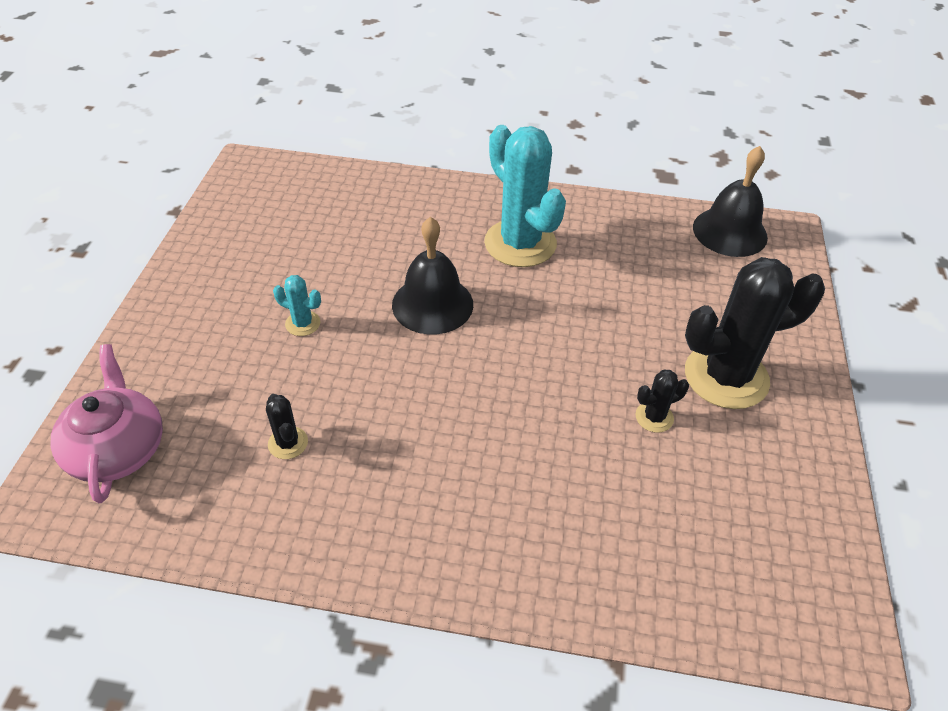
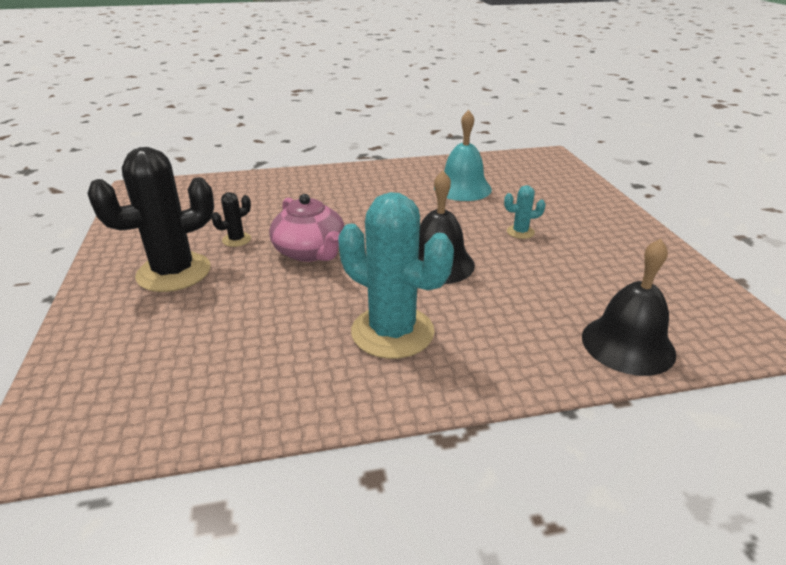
camera: 160 degrees right, 15 degrees down
(118, 448) = (544, 171): pink teapot -> pink teapot (310, 252)
(288, 443) = (462, 188): black cactus -> turquoise bell
(730, 232) = (126, 420): black bell -> black bell (628, 344)

